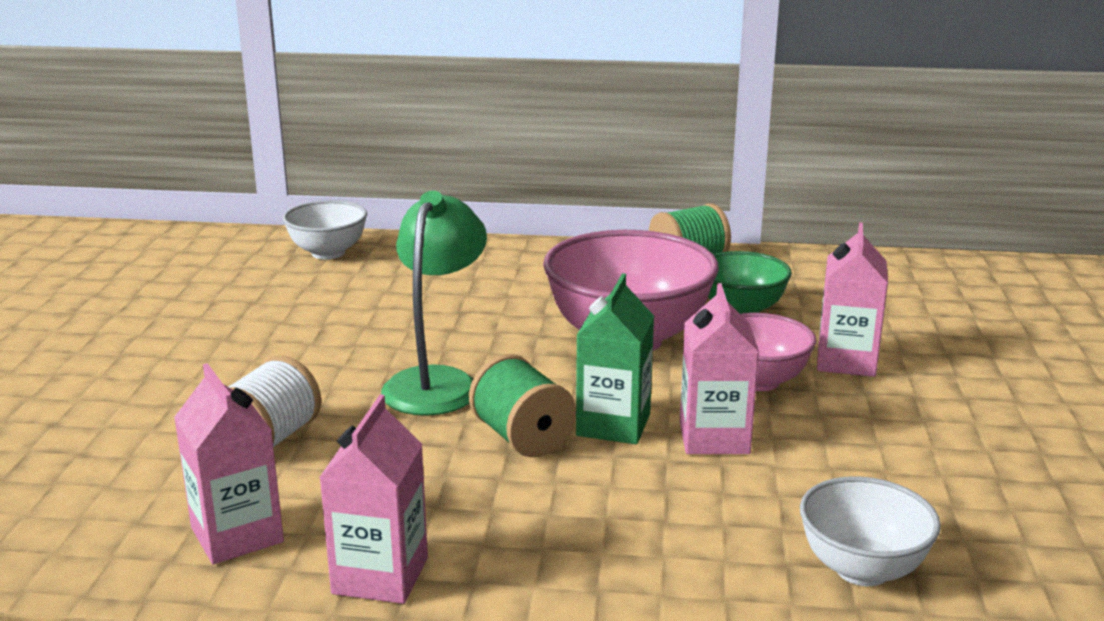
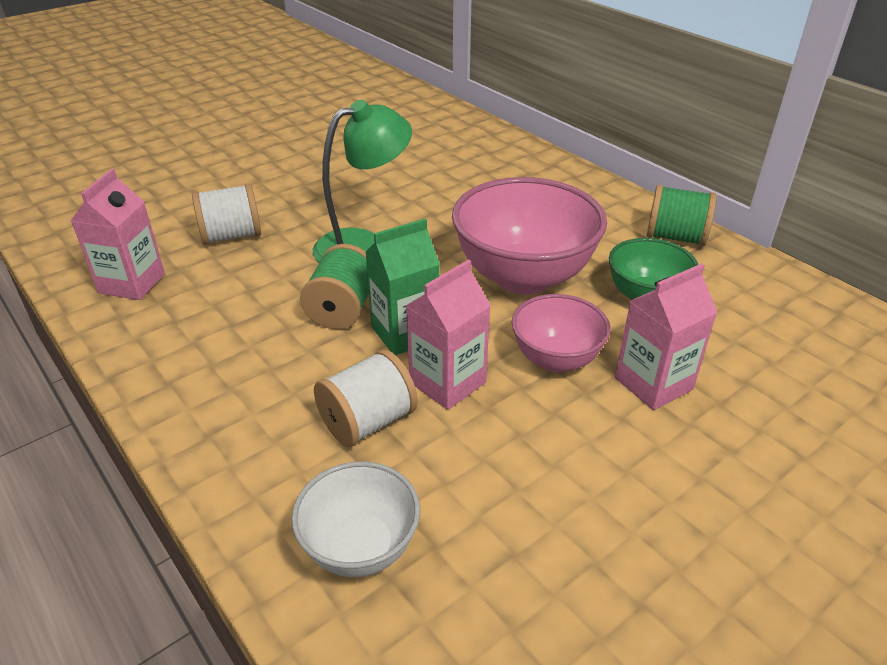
camera: 45 degrees right, 15 degrees up
(328, 253) = (453, 129): white bowl -> none
(380, 576) = (140, 349): pink carton -> none
(708, 497) = (367, 422): none -> white spool

